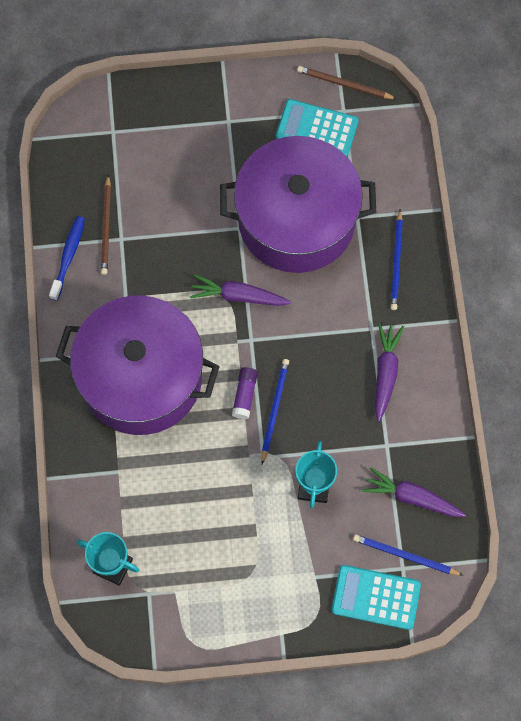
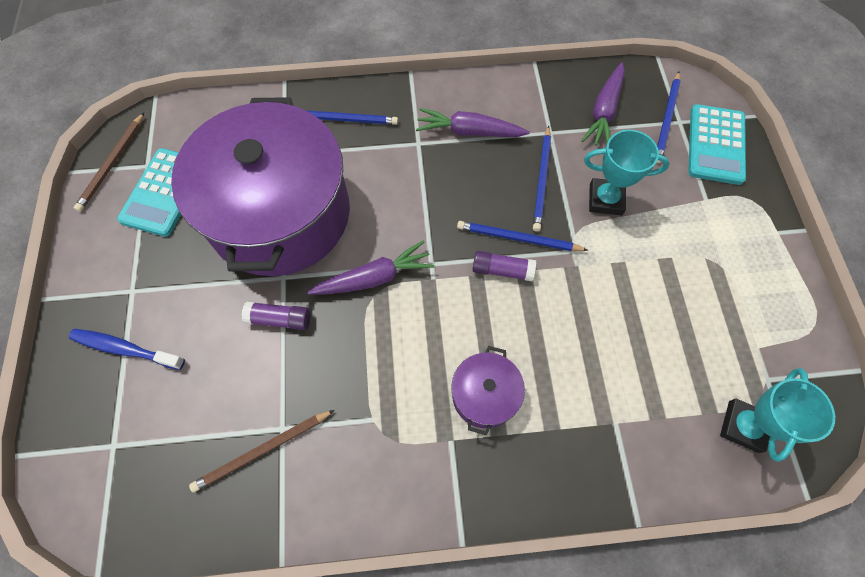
camera: 90 degrees left, 5 degrees down
(68, 256) = (302, 507): blue toothbrush -> blue toothbrush (125, 349)
(106, 227) = (262, 451): brown pencil -> brown pencil turned 150 degrees clockwise
(141, 377) = (484, 395): purple pot -> purple pot, size x0.41
(203, 229) = (280, 319): none -> purple glue stick
(238, 296) = (374, 278): purple carrot -> purple carrot turned 120 degrees counterclockwise
(333, 433) = (541, 180): none -> blue pencil

